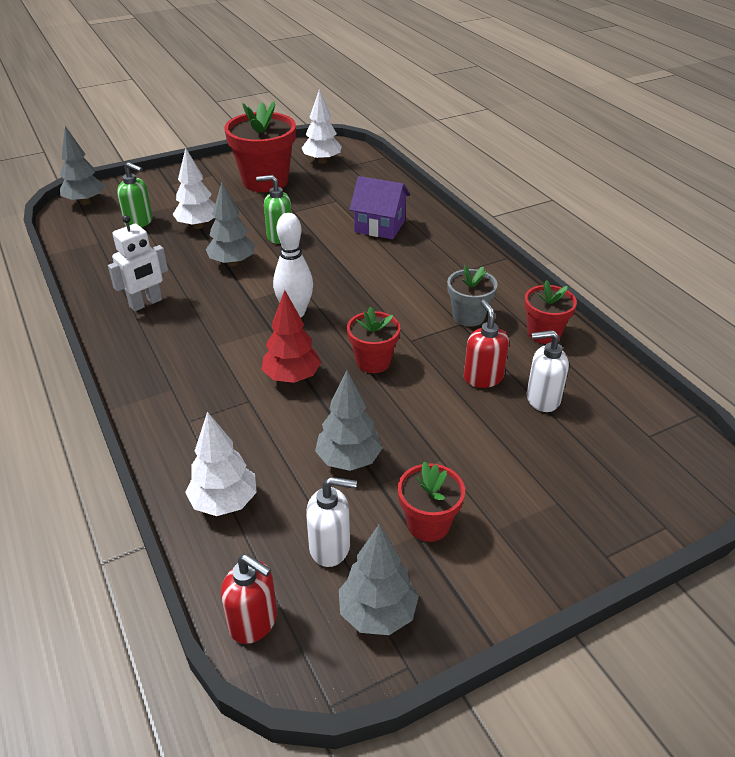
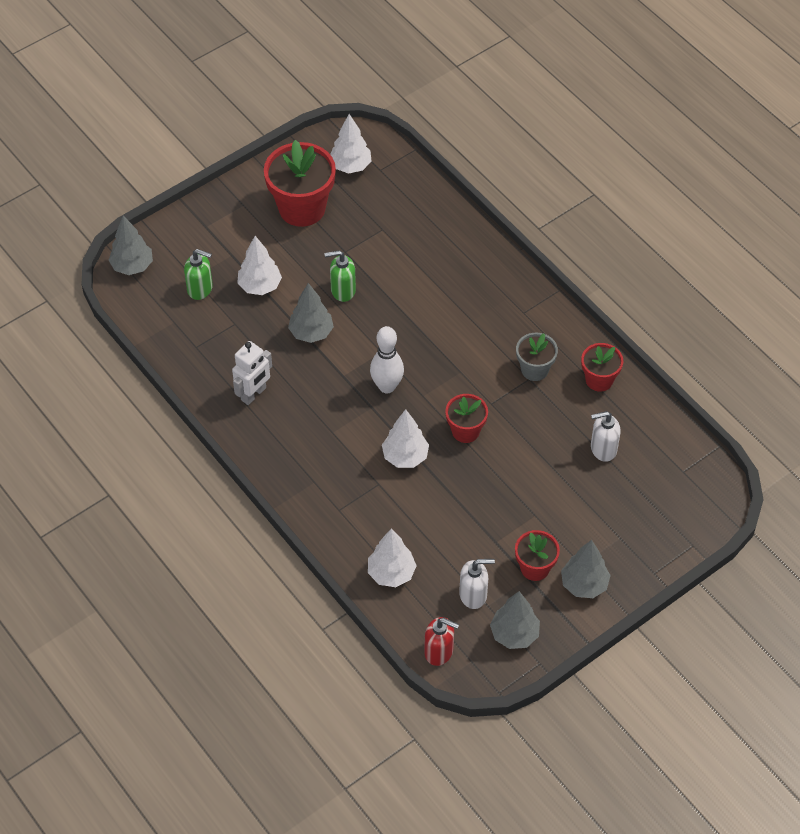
camera: 10 degrees left, 15 degrees up
(292, 377) = (405, 457): red tree -> white tree
(349, 460) = (469, 526): grey tree -> grey tree (584, 584)
(380, 226) = (434, 262): purple house -> none
(483, 377) = (555, 434): red soap dispenser -> none

